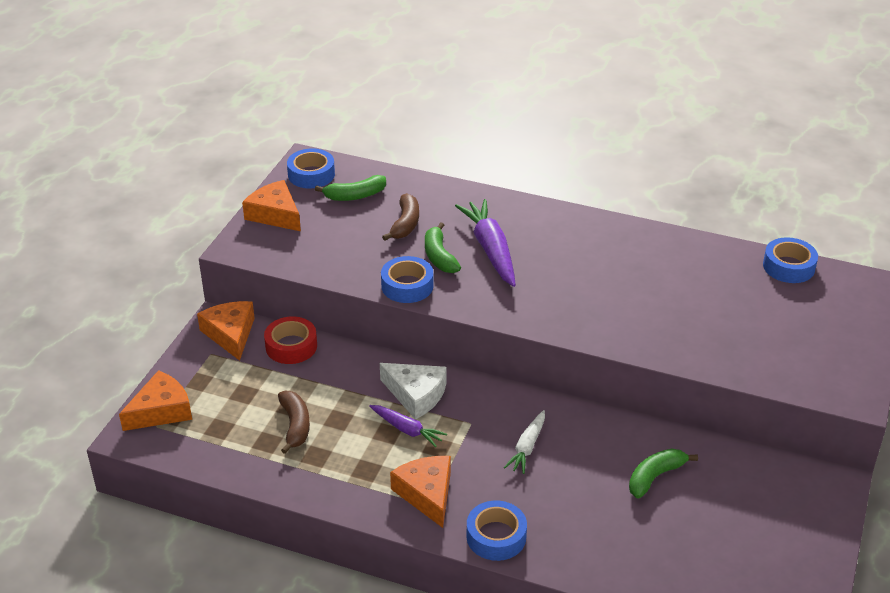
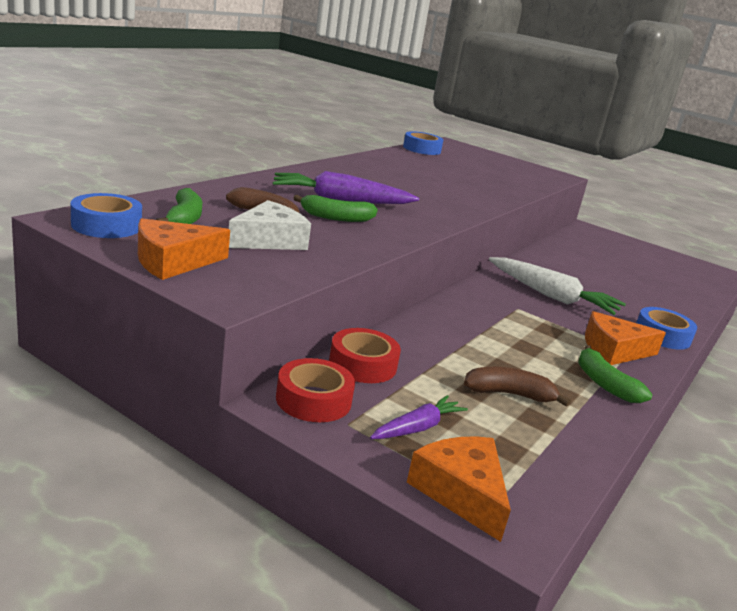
camera: 80 degrees left, 15 degrees down
(230, 334) = (313, 400): orange cheese -> red tape
(407, 286) = (377, 240): blue tape -> none
(407, 430) = (523, 337): purple carrot -> purple carrot (417, 428)
(416, 395) = (472, 320): white cheese -> white cheese (269, 240)
(527, 447) = (551, 296): white carrot -> white carrot, size x1.75
(655, 477) = (585, 267): green banana -> green banana (604, 384)

